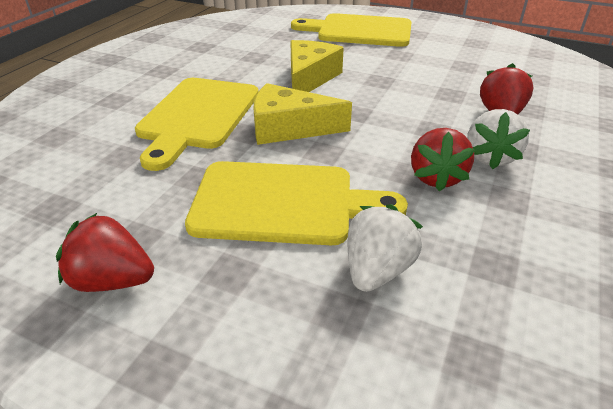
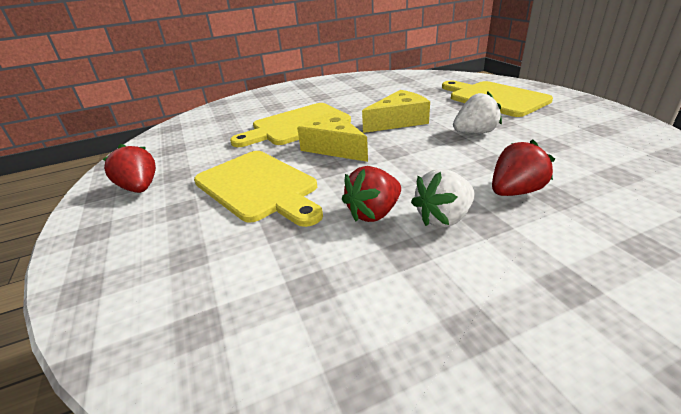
camera: 45 degrees right, 5 degrees down
(377, 270) = (239, 247): white strawberry -> white strawberry (475, 132)

